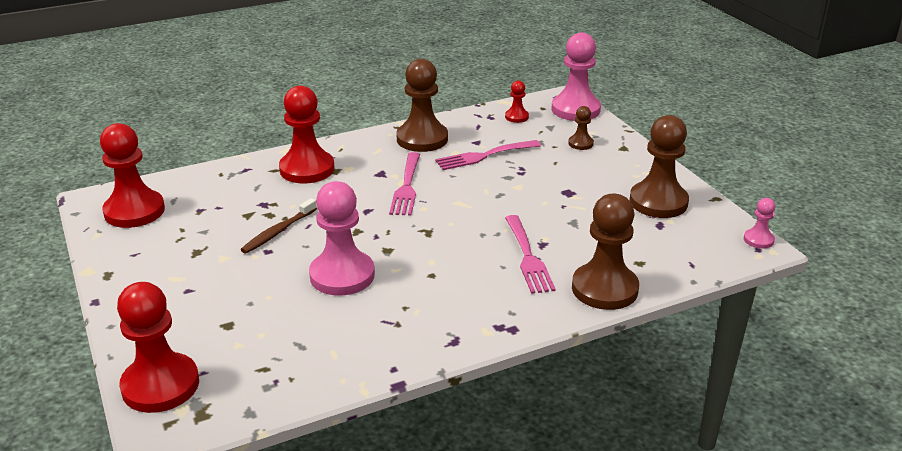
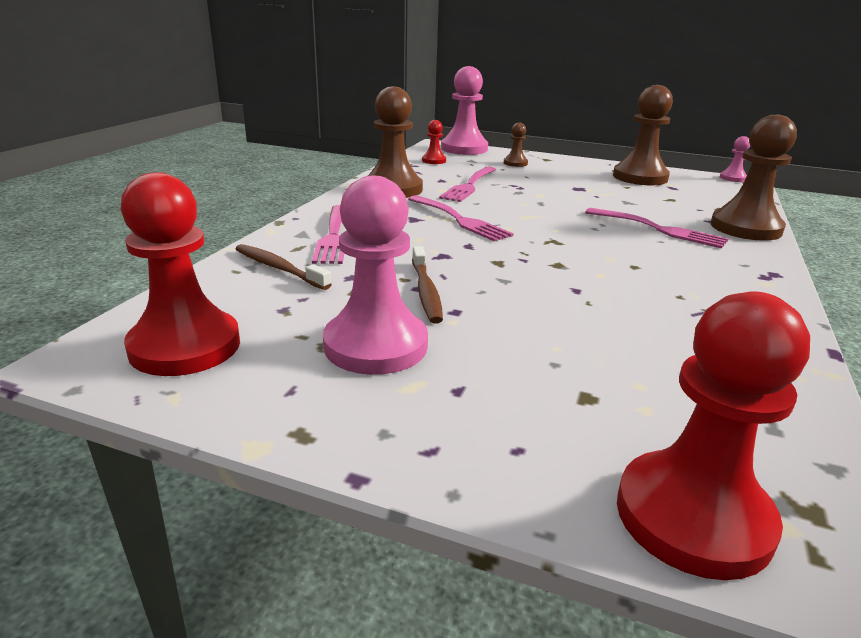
camera: 45 degrees left, 5 degrees down
(241, 181) = (279, 268): none -> brown toothbrush
(307, 169) = (333, 237): red pawn -> pink fork
(342, 275) = (574, 298): pink pawn -> pink pawn (376, 345)

